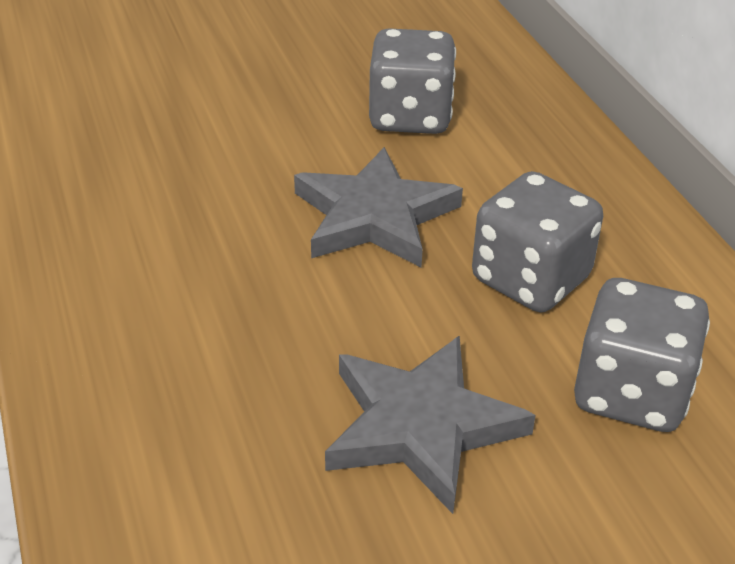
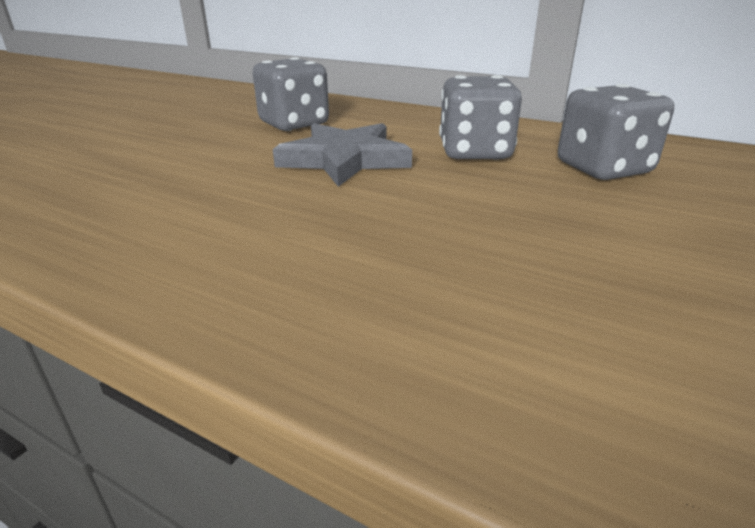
camera: 40 degrees left, 10 degrees down
(421, 426) = (548, 223): grey star -> none

